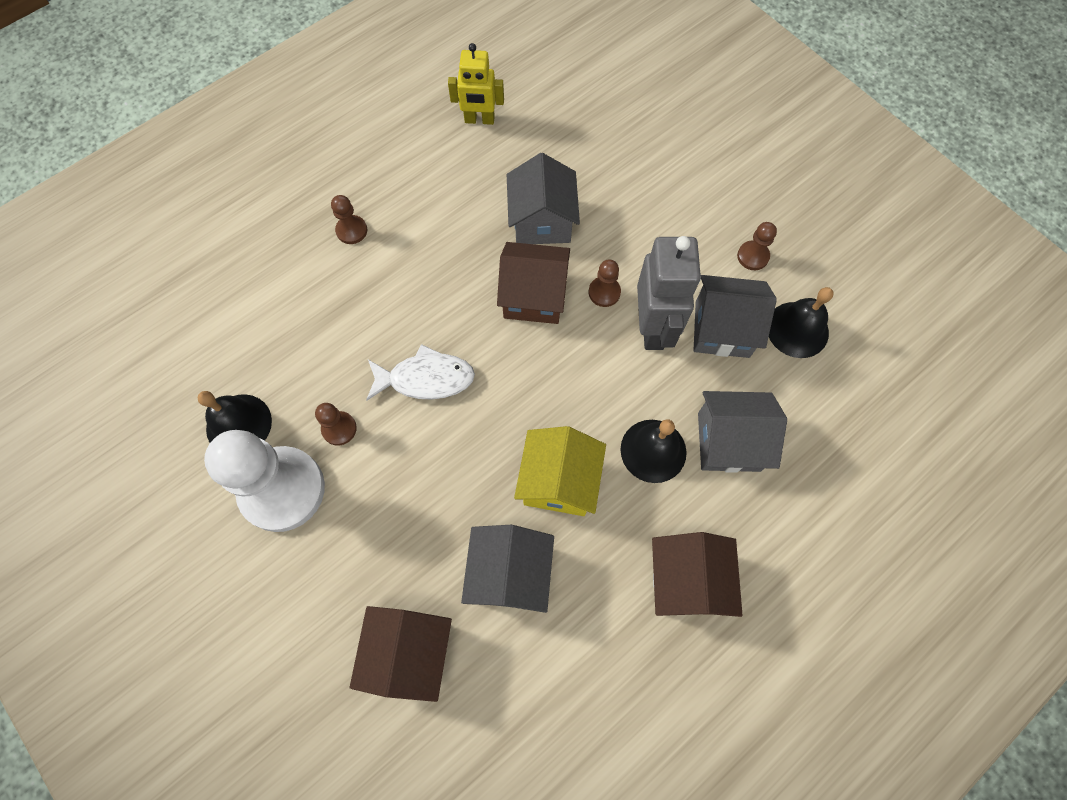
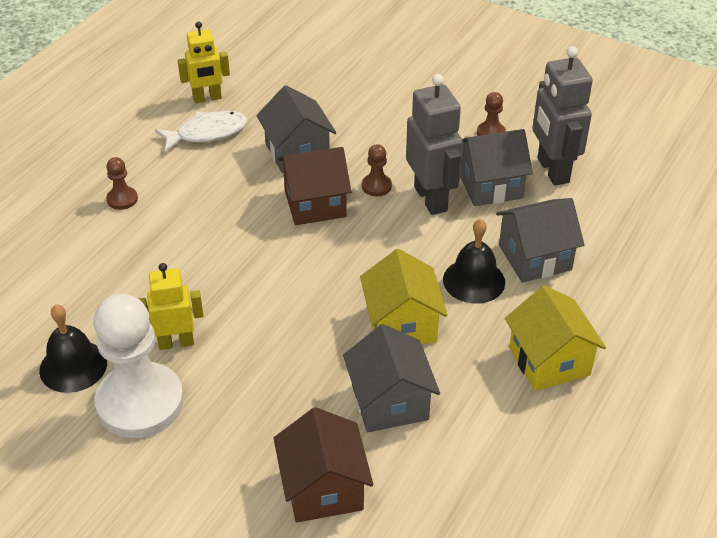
camera: 20 degrees left, 25 degrees down
(339, 429) = (176, 342): brown pawn -> yellow robot
(426, 378) = (243, 285): white fish -> white fish (207, 133)
(686, 581) = (549, 361): brown house -> yellow house
(797, 329) = (552, 170): black bell -> grey robot

